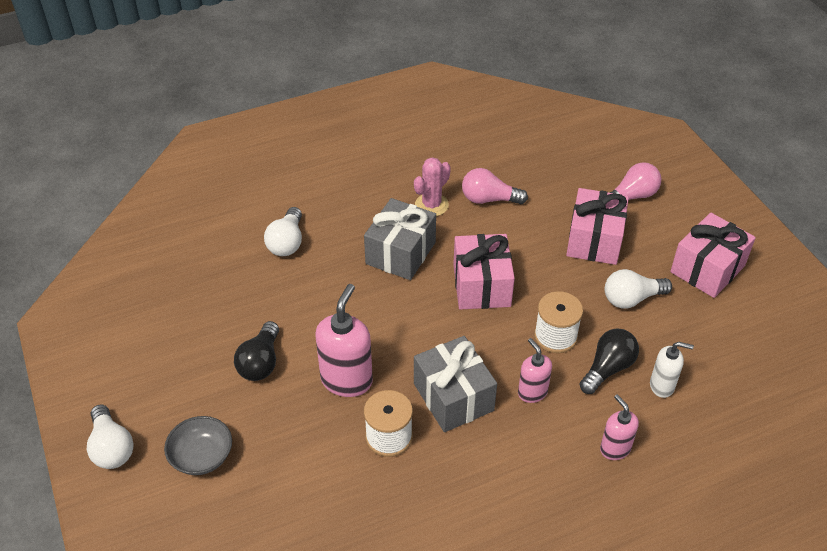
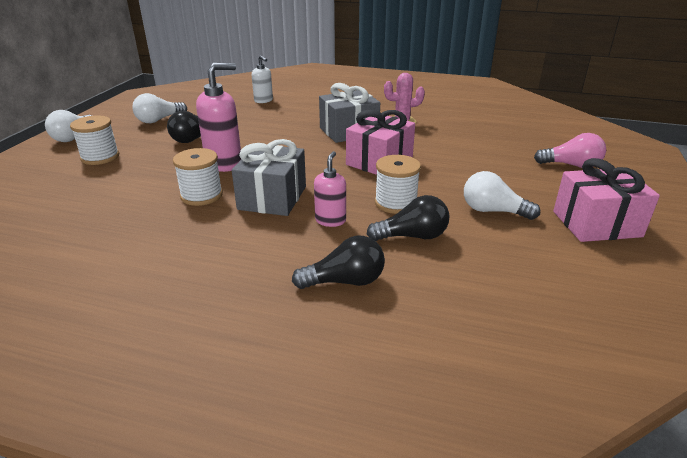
camera: 40 degrees right, 15 degrees down
(202, 456) = (100, 157): grey bowl -> white spool
(287, 242) = (291, 107): white light bulb -> white light bulb (159, 120)
(489, 199) = (446, 131): pink light bulb -> none
(594, 240) = (504, 173): pink gift -> none
(615, 448) = (345, 281): pink soap dispenser -> black light bulb
(662, 386) = (448, 268): white soap dispenser -> white soap dispenser (263, 100)

